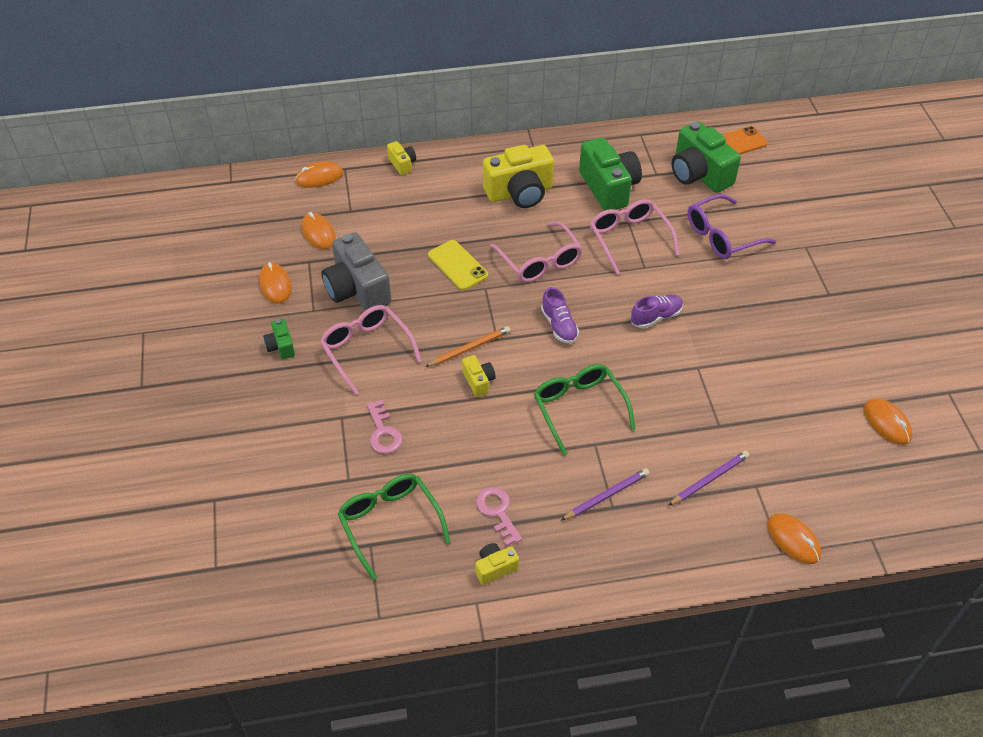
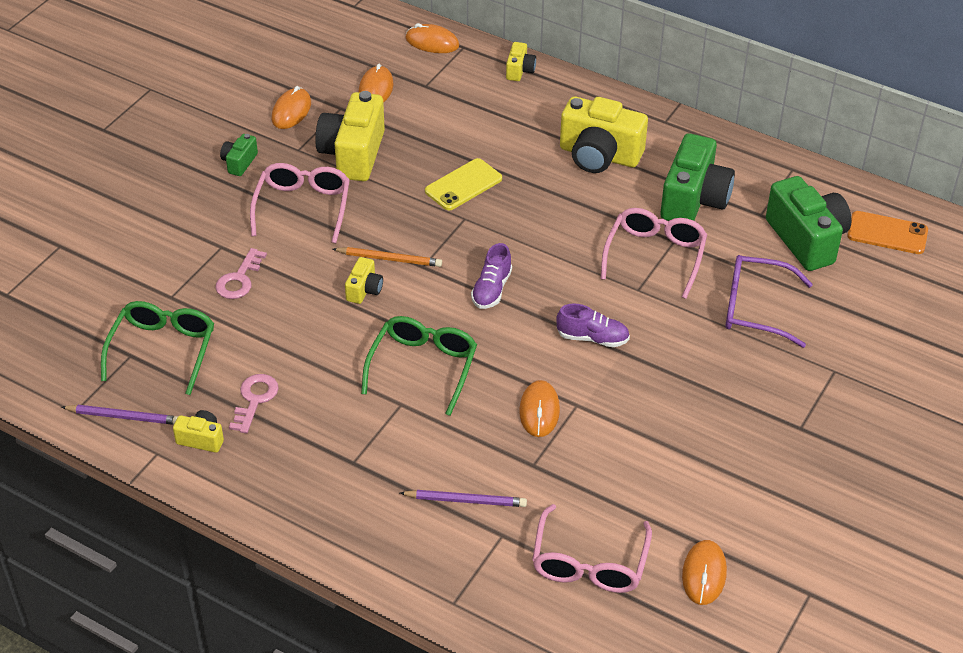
camera: 40 degrees right, 5 degrees down
(357, 289) = (353, 154): grey camera -> yellow camera
(457, 265) = (463, 185): yellow phone -> yellow phone turned 45 degrees clockwise
(540, 261) = (543, 225): pink glasses -> pink glasses (589, 563)
(606, 496) = (358, 450): purple pencil -> purple pencil (123, 417)
(699, 174) = (807, 239): green camera -> green camera turned 150 degrees clockwise
(793, 540) = (478, 600): orange mouse -> orange mouse (539, 411)

